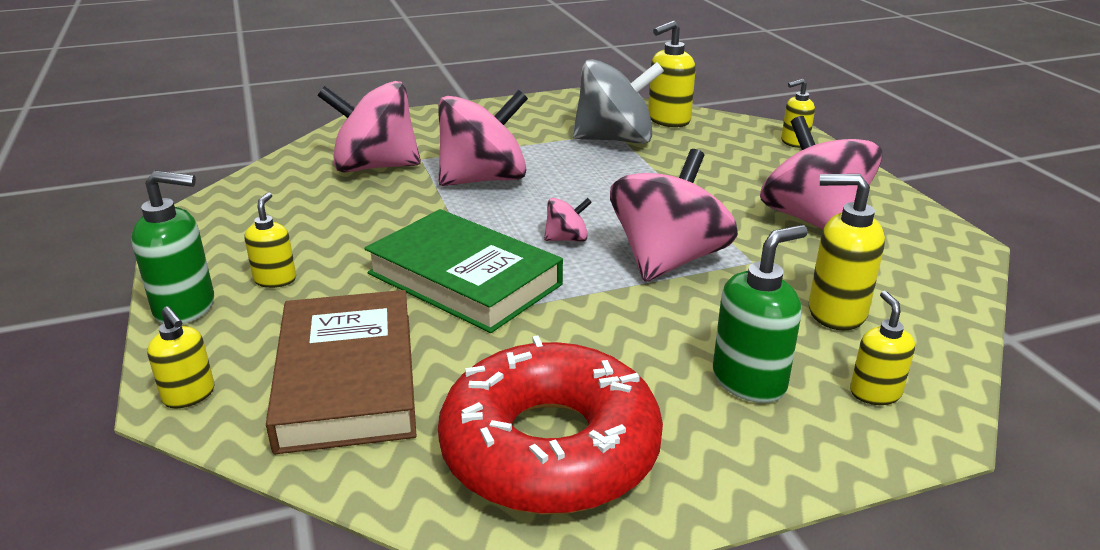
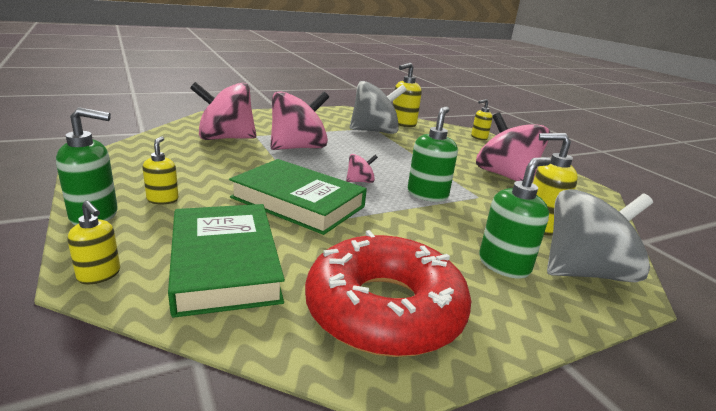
camera: 10 degrees left, 5 degrees down
(347, 379) = (224, 263): brown book -> green book
(668, 260) = (427, 195): pink spinning top -> green soap dispenser
(874, 393) = (584, 272): yellow soap dispenser -> grey spinning top

